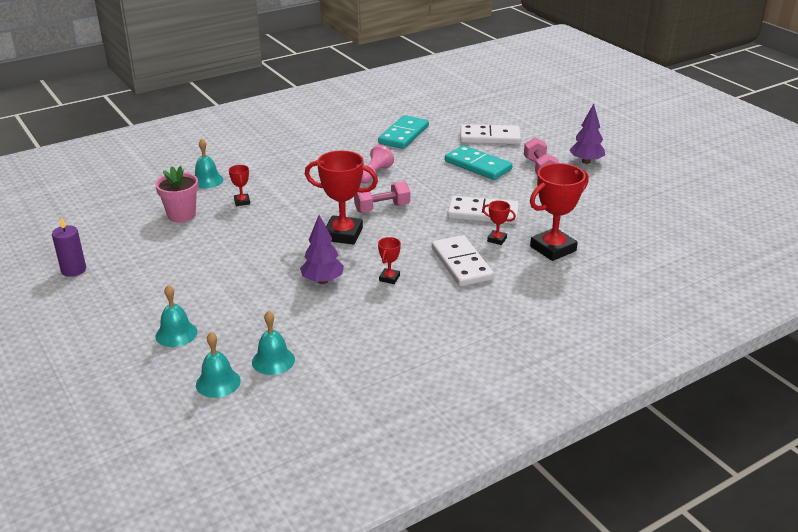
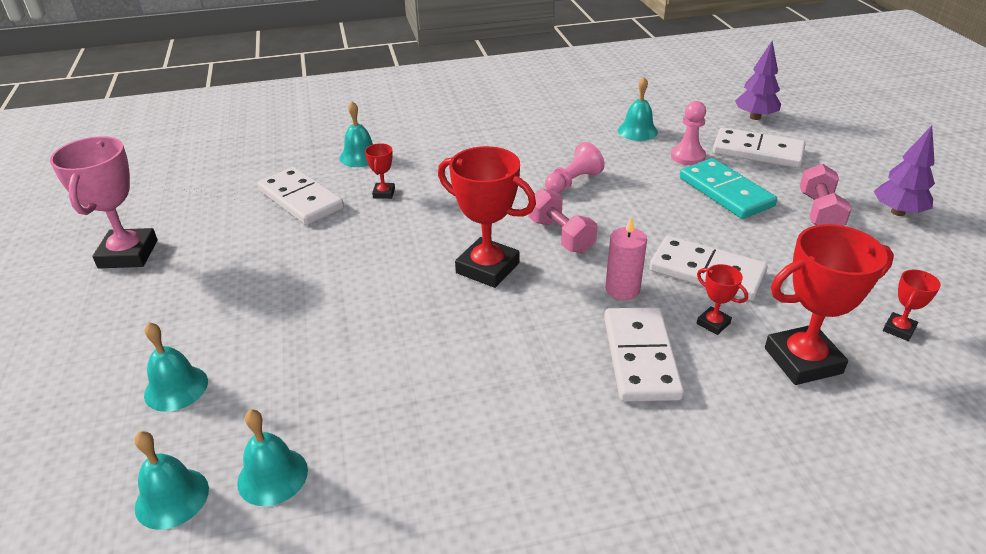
camera: 20 degrees right, 5 degrees up
(73, 270) = (128, 254): purple candle -> pink trophy
(181, 215) = (301, 199): pink flower pot -> white domino
(322, 281) = (420, 342): purple tree -> purple tree (755, 117)
(382, 208) = (561, 235): pink dumbbell -> pink dumbbell turned 60 degrees clockwise
(389, 278) = (518, 359): red trophy -> red trophy (899, 329)
(403, 135) = (637, 131): turquoise domino -> turquoise bell
(435, 231) = (622, 289): none -> pink candle
(445, 147) = (687, 156): none -> pink pawn

